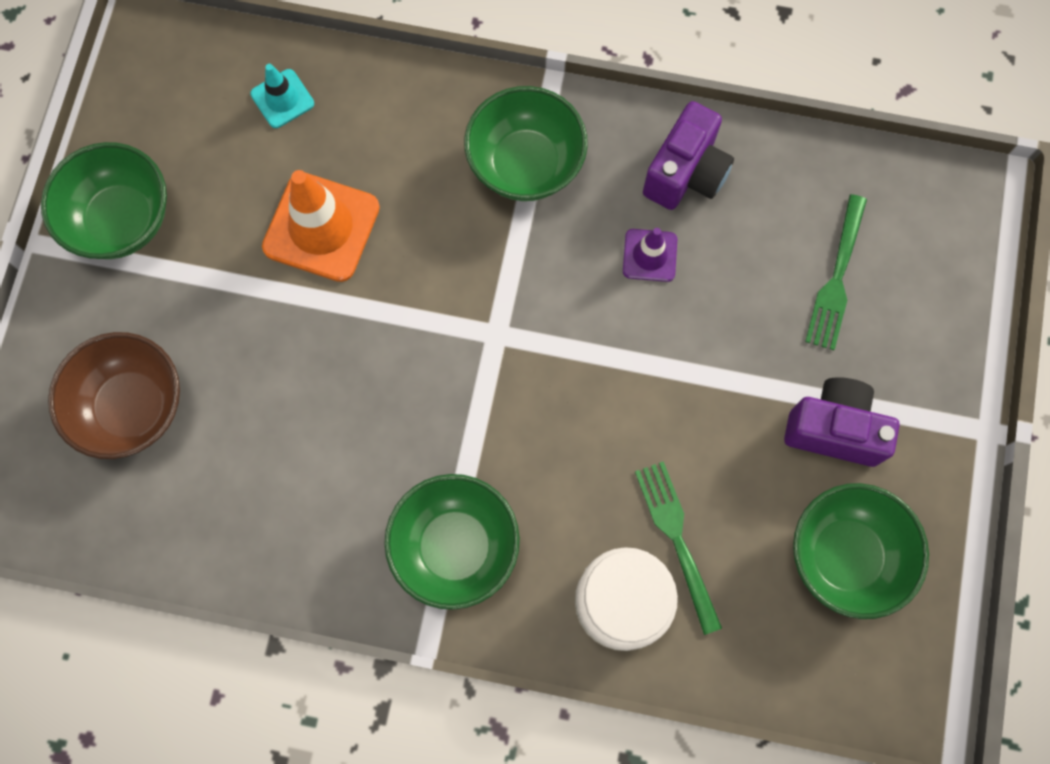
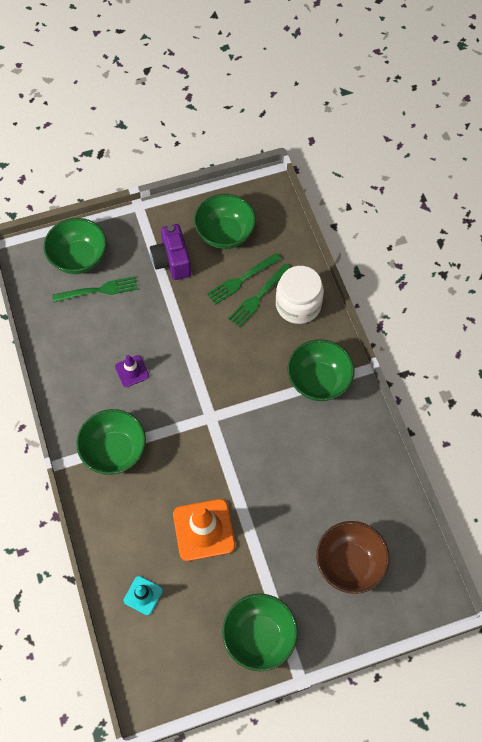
camera: 120 degrees left, 10 degrees down
(686, 173) = (79, 376): purple camera -> none
(729, 530) = (241, 280): none -> green fork
(921, 276) = (79, 258): none -> green bowl

